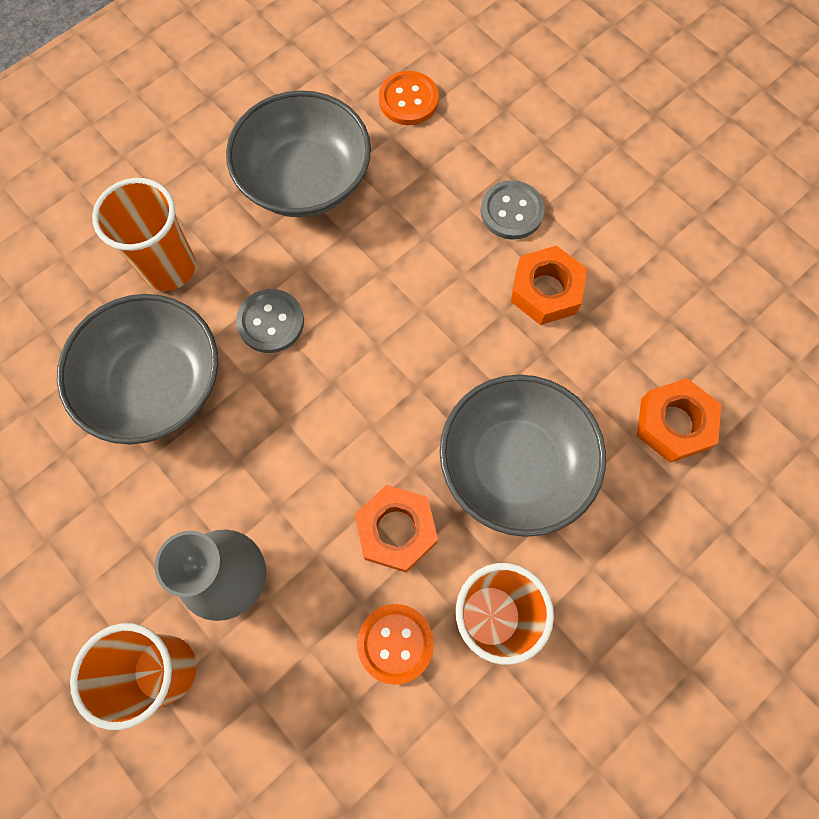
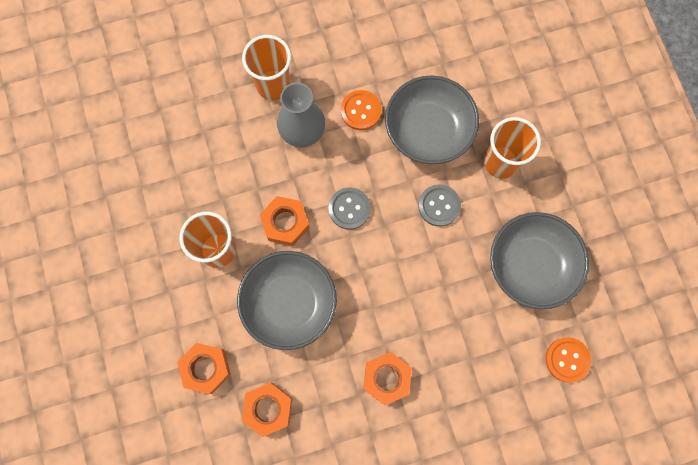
camera: 115 degrees right, 5 degrees up
(395, 643) = (229, 197): orange button -> orange button (361, 111)
(511, 211) = (451, 386): grey button -> grey button (349, 209)
(673, 541) = (205, 368): none -> orange nut

